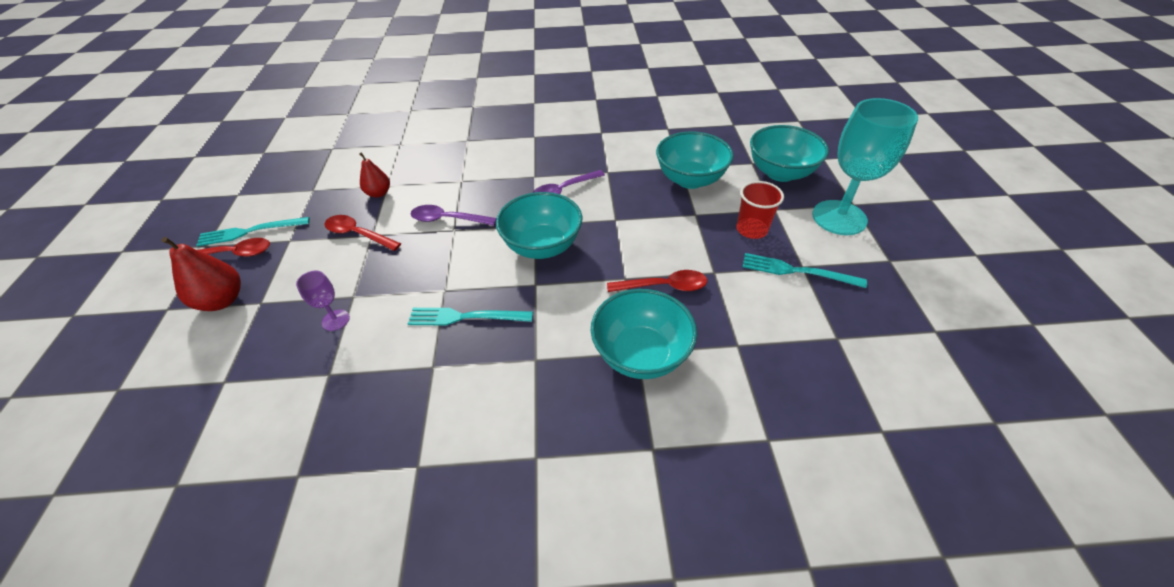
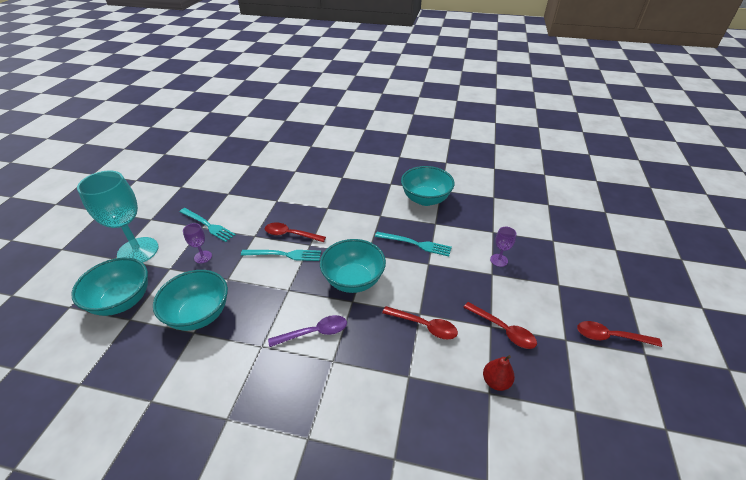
camera: 165 degrees left, 5 degrees down
(222, 300) = (589, 292): red pear -> none
(250, 231) = (610, 361): turquoise fork -> turquoise fork (284, 255)
(448, 219) = (424, 326): purple spoon -> red spoon
(641, 354) = (326, 206): turquoise bowl -> turquoise bowl (425, 199)
(751, 229) = (203, 257): red cup -> purple goblet

